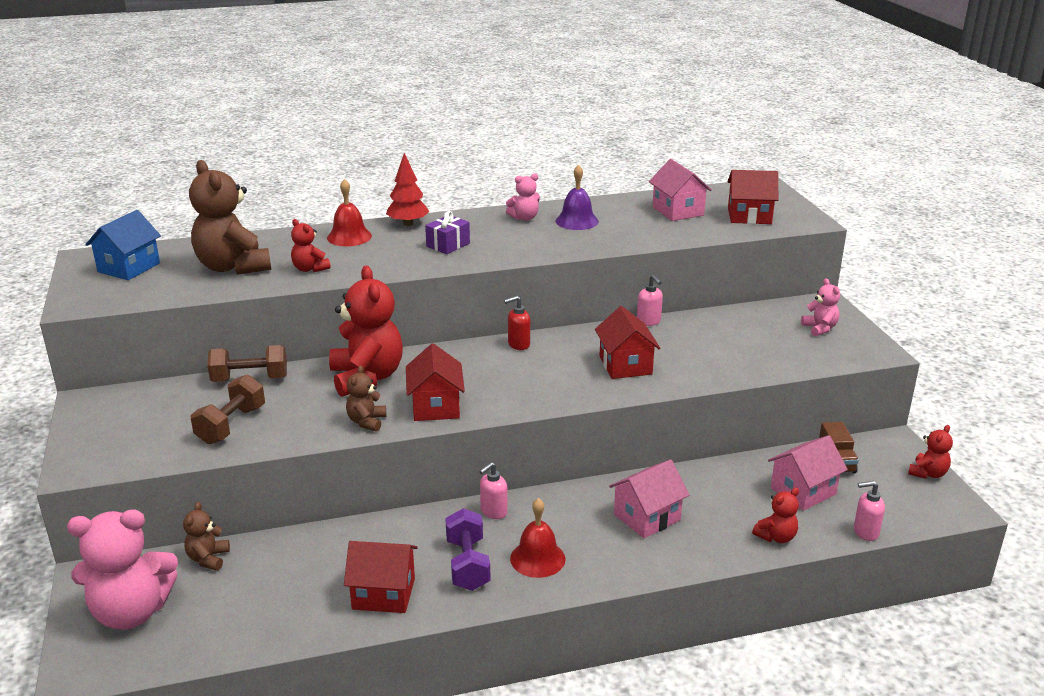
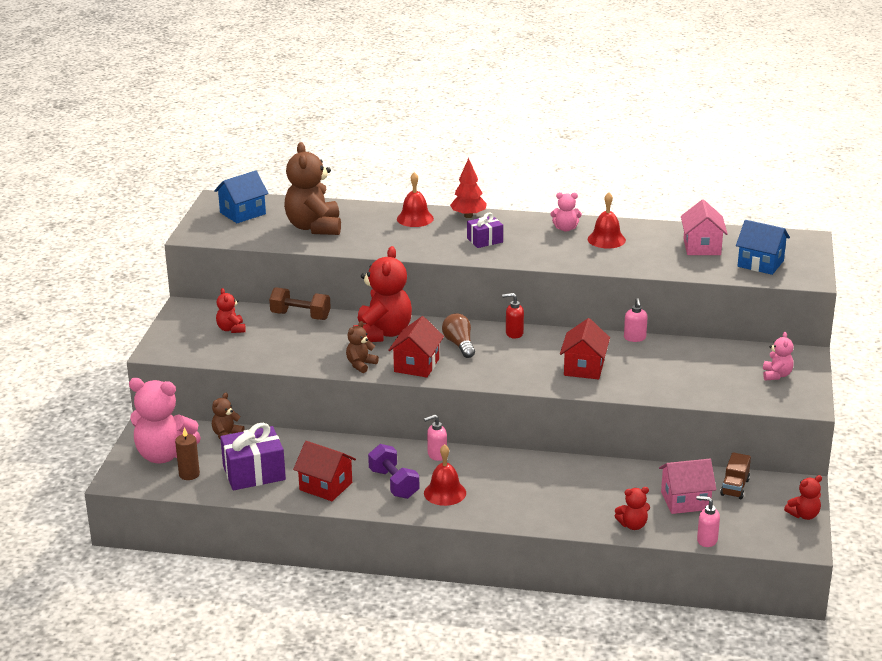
camera: 25 degrees right, 0 degrees up
(183, 631) = (189, 474): none -> brown candle
(231, 425) = (269, 346): brown dumbbell -> none
(275, 603) = (254, 473): none -> purple gift
(310, 269) = (367, 240): red teddy bear -> red teddy bear (231, 329)
(467, 370) = (459, 344): none -> brown light bulb
(468, 564) = (394, 484): purple dumbbell -> purple dumbbell turned 45 degrees counterclockwise
(577, 221) = (606, 239): purple bell -> red bell
(647, 517) = (546, 487): pink house -> none
(749, 216) = (760, 263): red house -> blue house

